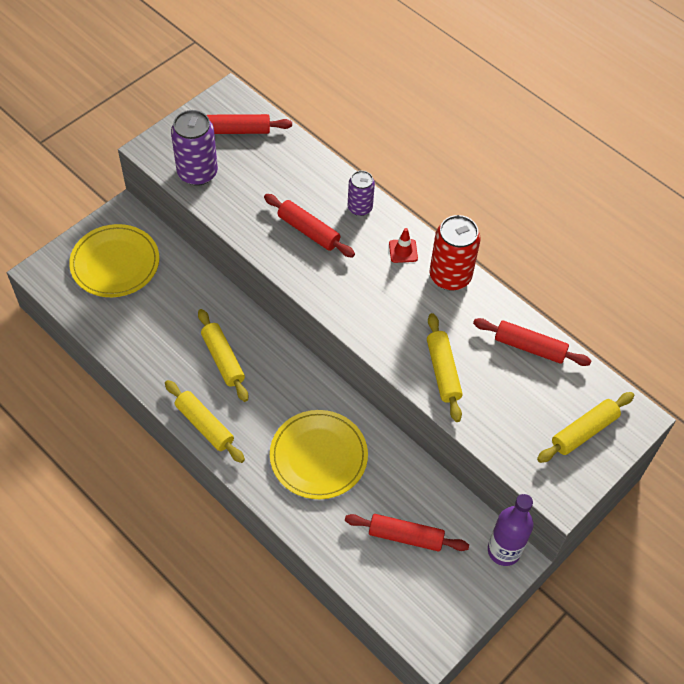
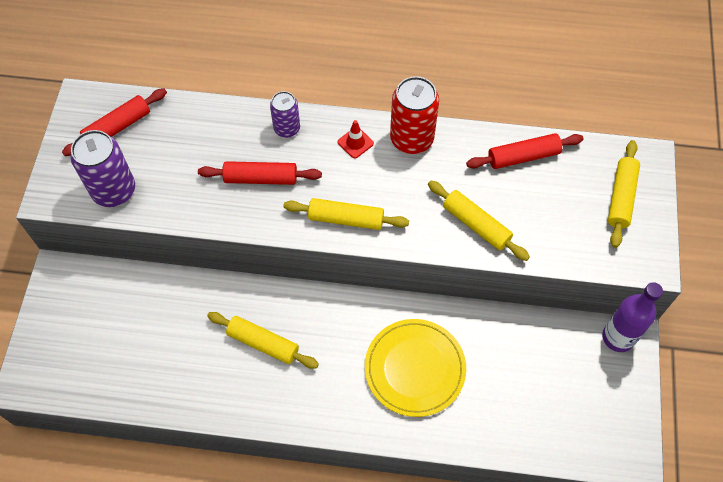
camera: 35 degrees left, 5 degrees up
(115, 263) = (89, 325): yellow plate -> none
(204, 425) = (298, 414): yellow rolling pin -> yellow rolling pin (346, 219)
(405, 536) = (538, 383): red rolling pin -> none

